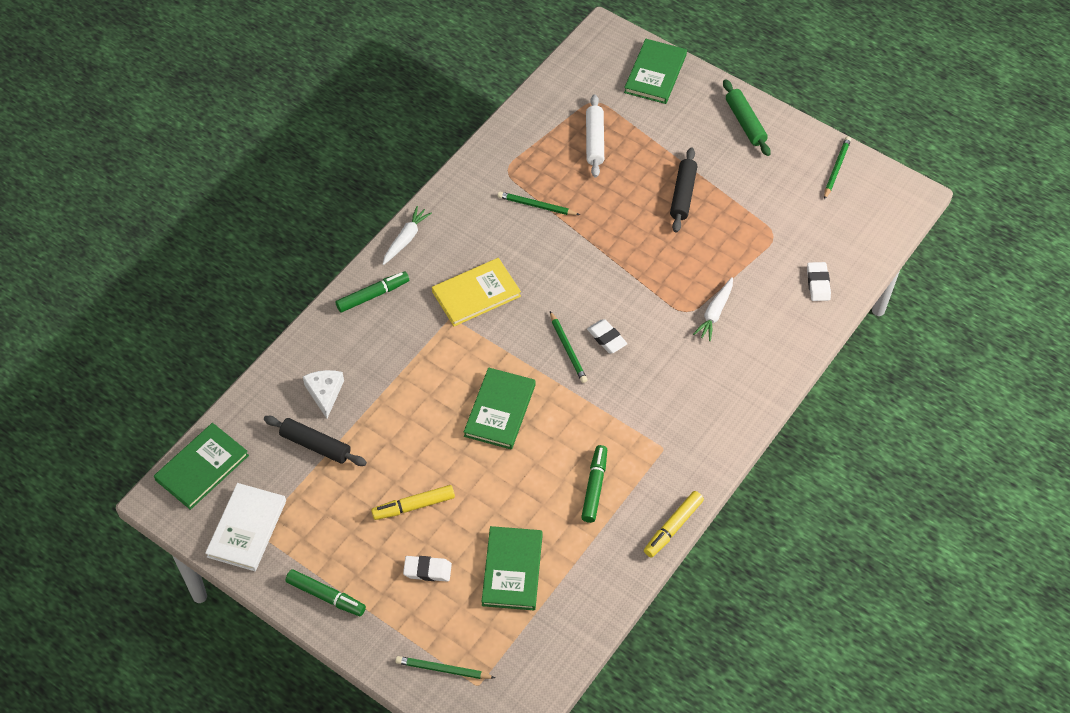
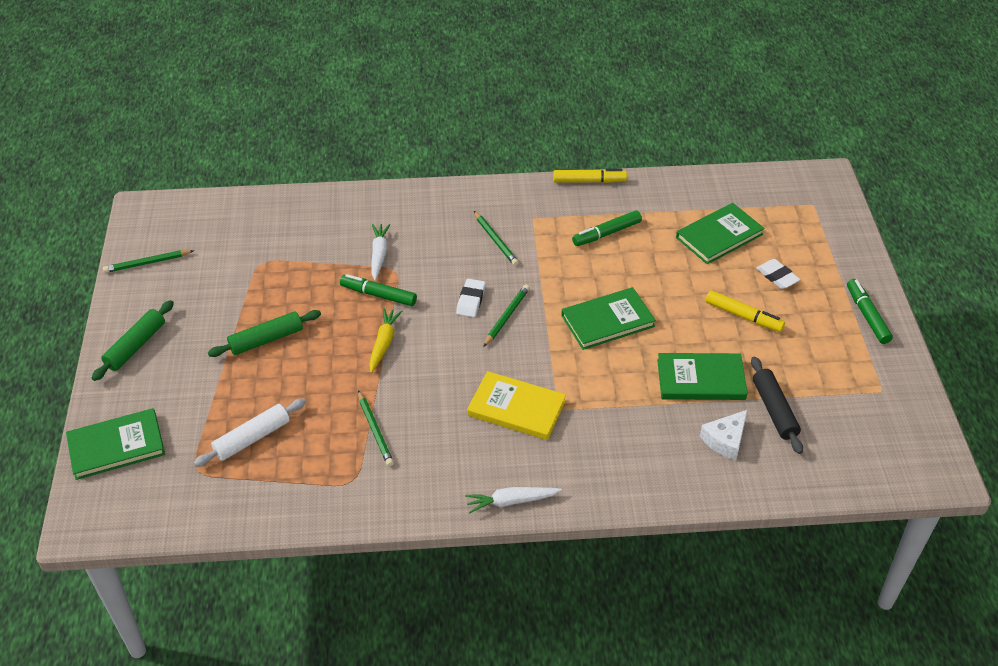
camera: 130 degrees left, 10 degrees down
(202, 467) = (887, 469): green book -> green book (701, 379)
(247, 529) = (888, 399): white book -> none
(373, 295) = (597, 480): green marker -> green marker (378, 295)
(443, 669) = (827, 225): green pencil -> green pencil (495, 240)
(613, 258) = (384, 343): none -> yellow carrot
(683, 195) = (266, 339): black rolling pin -> green rolling pin
(715, 313) = (379, 255): white carrot -> white carrot turned 75 degrees counterclockwise
(818, 283) = (290, 216): white eraser -> none

